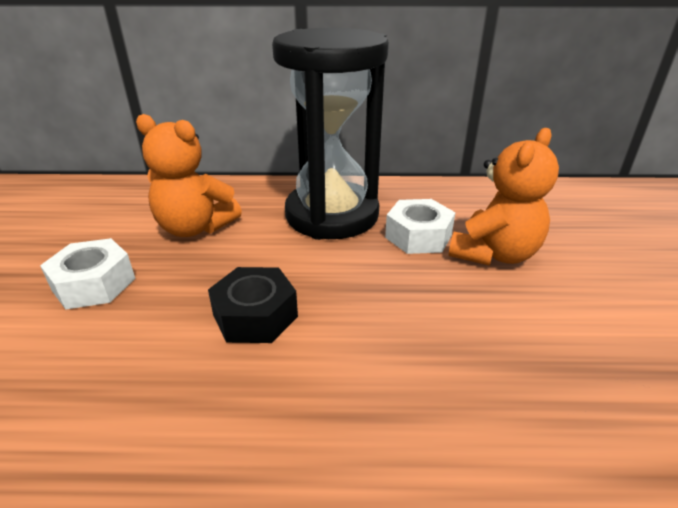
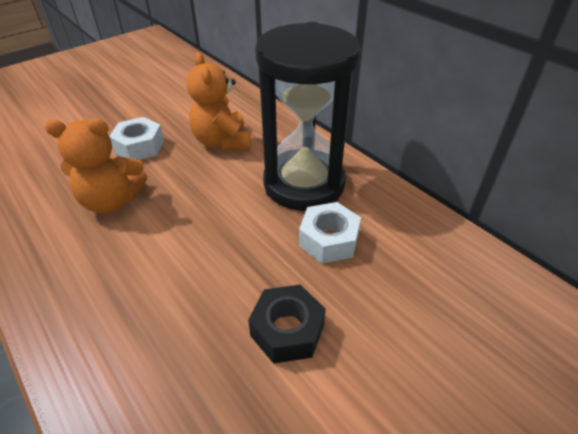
camera: 50 degrees right, 10 degrees up
(255, 316) = (166, 217): black nut -> black nut (287, 330)
(494, 254) = (354, 295): orange teddy bear -> orange teddy bear (112, 201)

